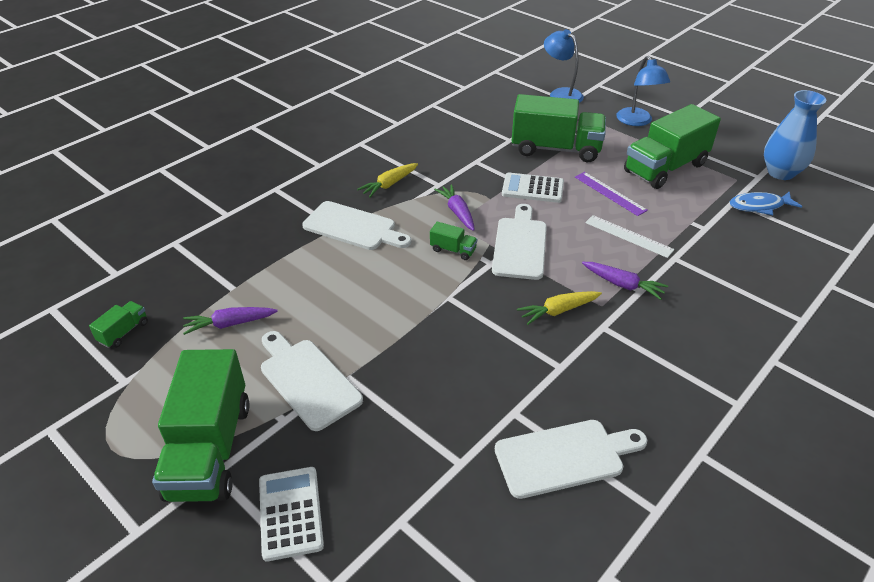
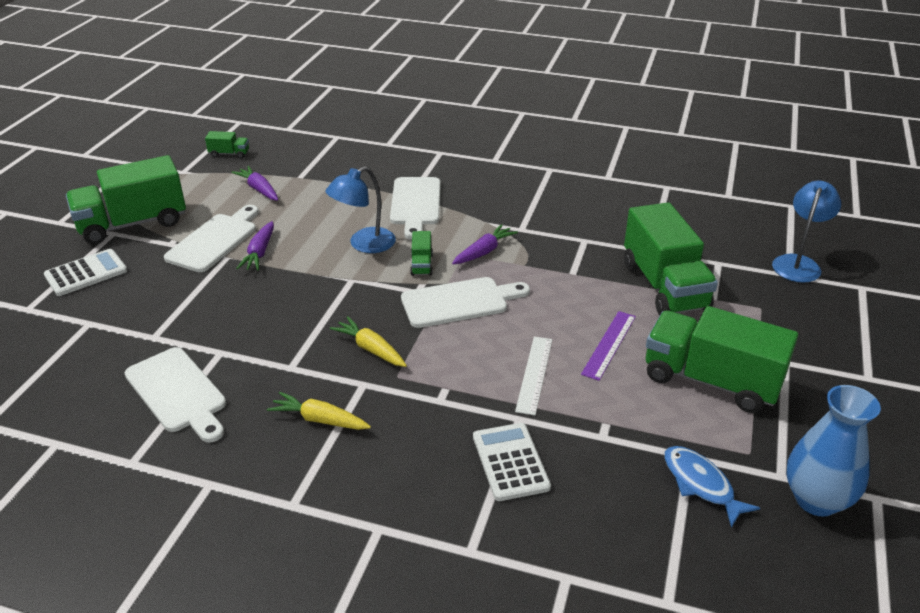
camera: 65 degrees right, 5 degrees down
(389, 184) = (496, 203): yellow carrot -> yellow carrot (319, 420)
(532, 188) = (567, 288): white calculator -> white calculator (510, 462)
(623, 285) = (441, 385): purple carrot -> purple carrot (259, 253)
(637, 121) = (803, 337): blue lamp -> blue lamp (364, 244)

